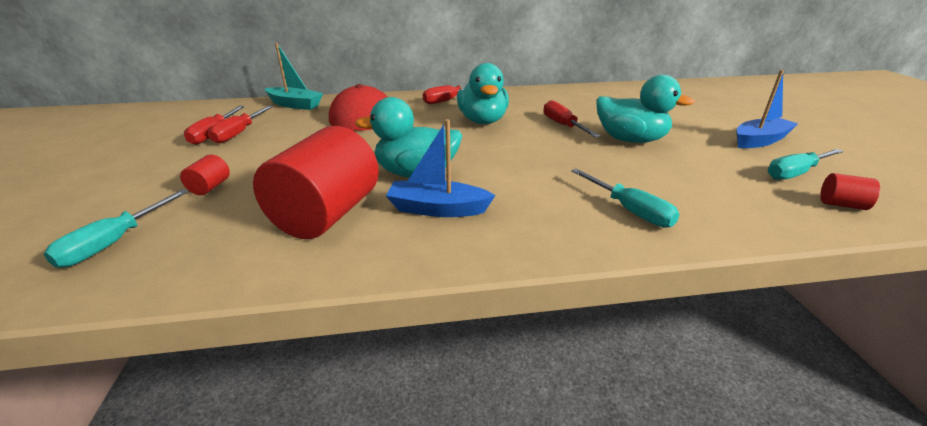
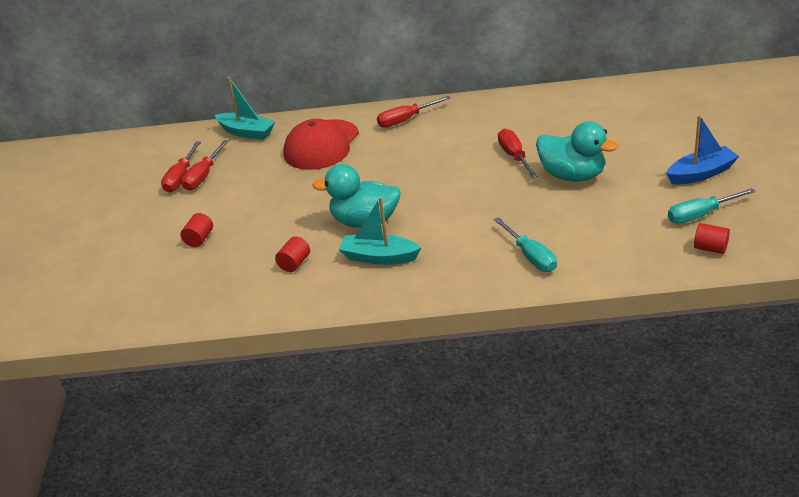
camera: 10 degrees right, 5 degrees up
(114, 243) = (151, 288): turquoise screwdriver -> none
(326, 215) = (294, 263): red cylinder -> red cylinder, size x0.41
(437, 209) = (379, 257): blue boat -> turquoise boat
(482, 121) = (435, 152): turquoise duck -> none

